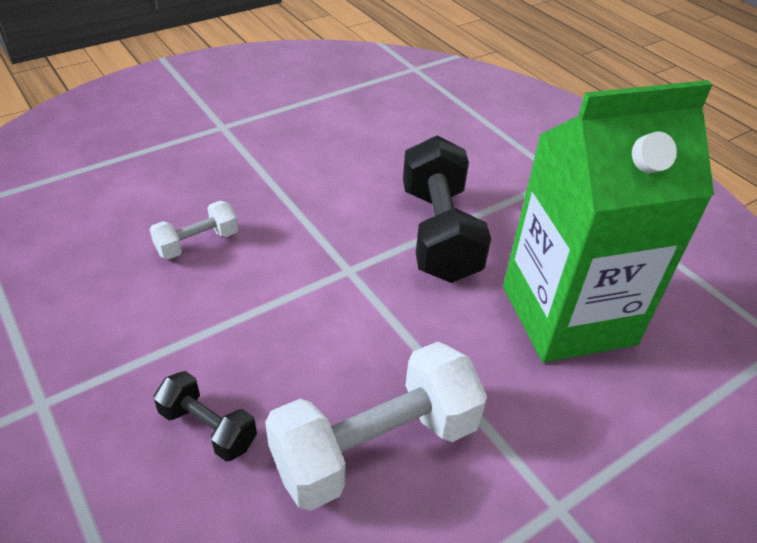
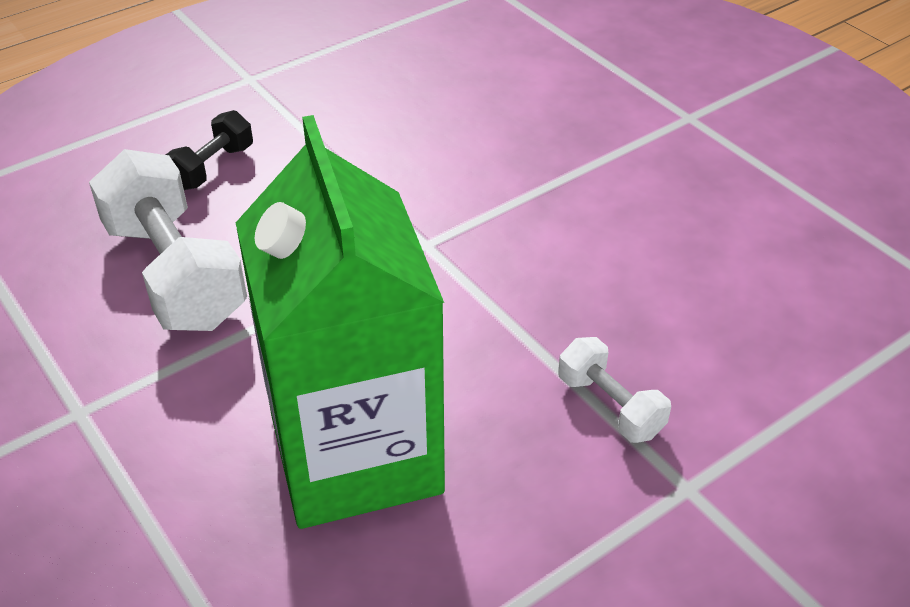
camera: 90 degrees right, 0 degrees up
(197, 243) = (458, 128): white dumbbell -> white dumbbell (610, 406)
(439, 233) = (508, 325): black dumbbell -> none

